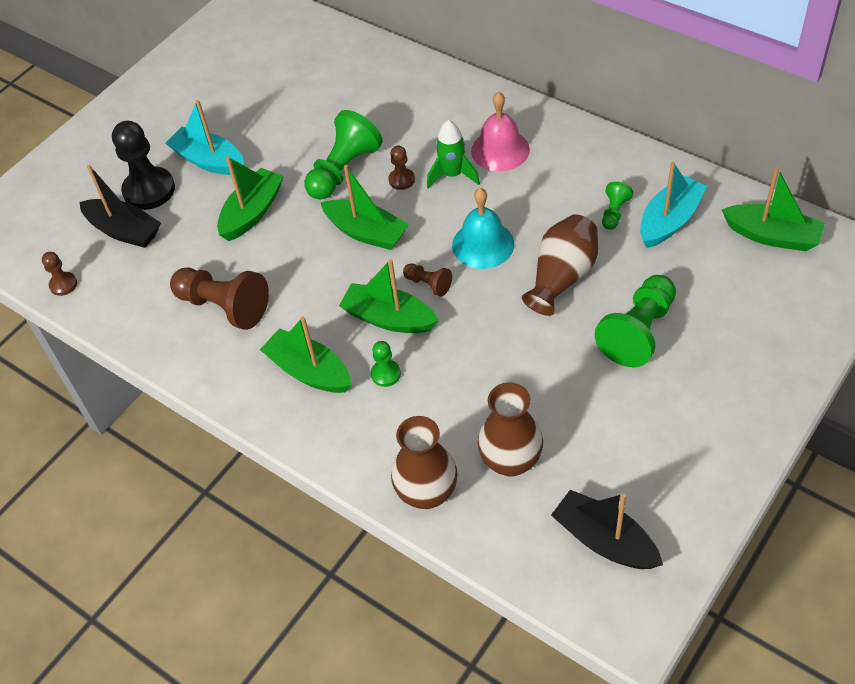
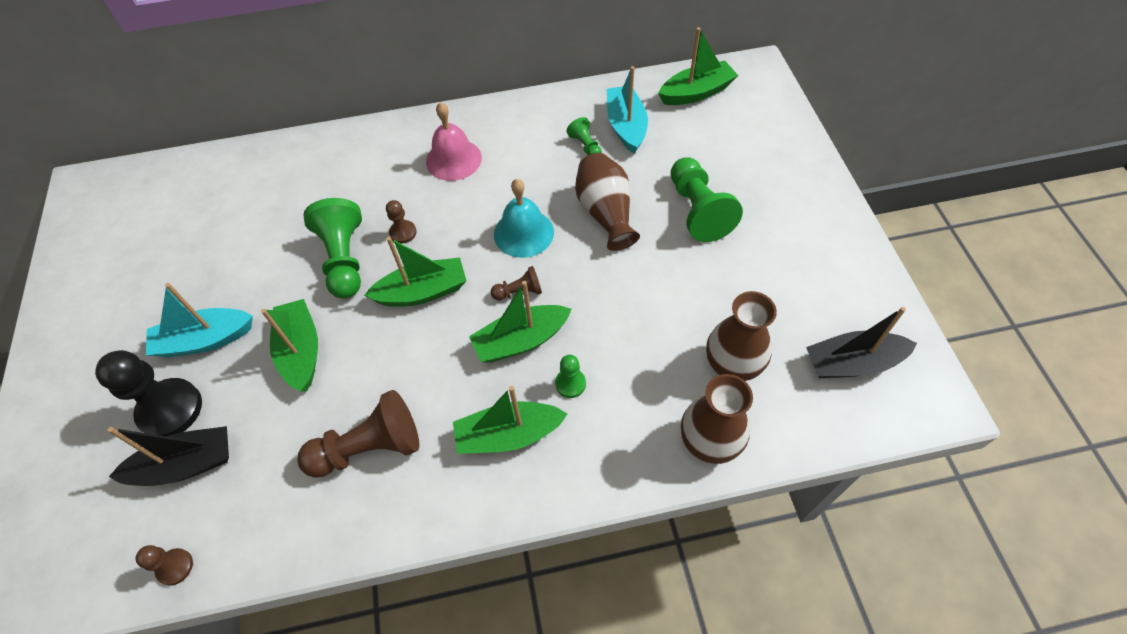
camera: 50 degrees left, 5 degrees up
(452, 175) = (439, 201): green rocket -> none

